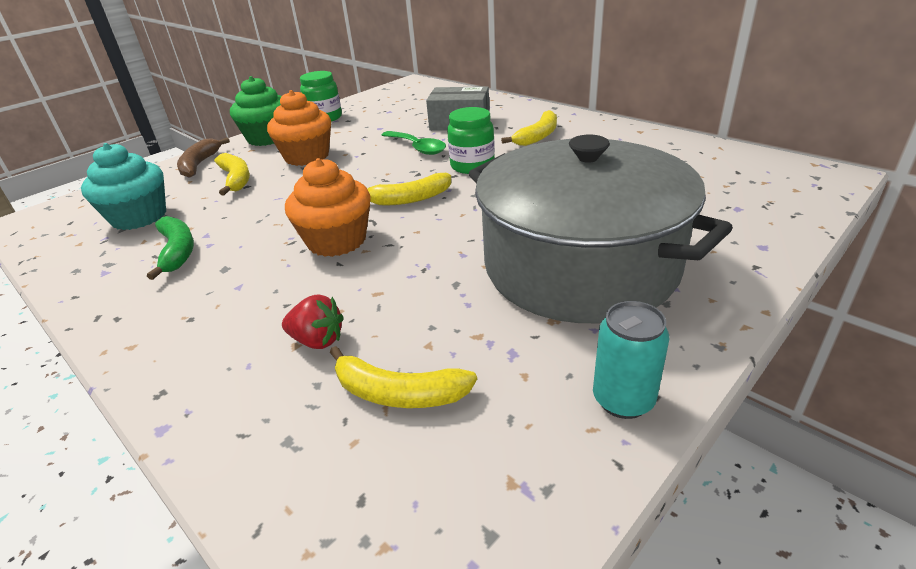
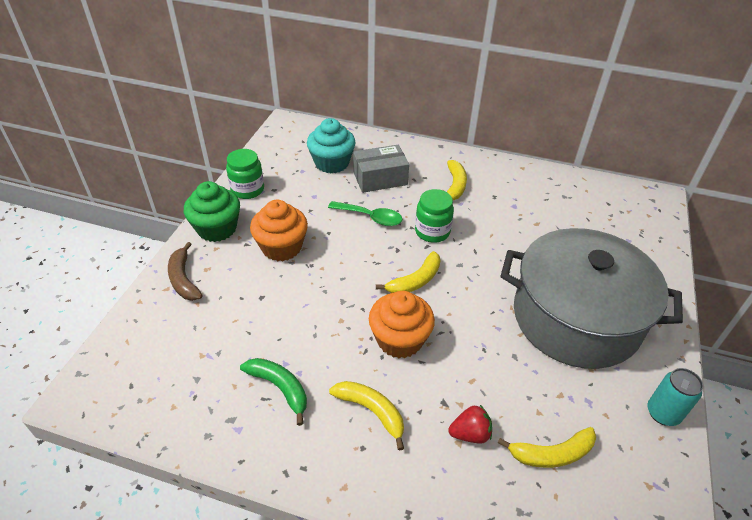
camera: 30 degrees left, 10 degrees up
(139, 217) = (197, 360): turquoise cupcake -> turquoise cupcake (332, 163)
(236, 179) = (243, 291): yellow banana -> yellow banana (372, 411)

